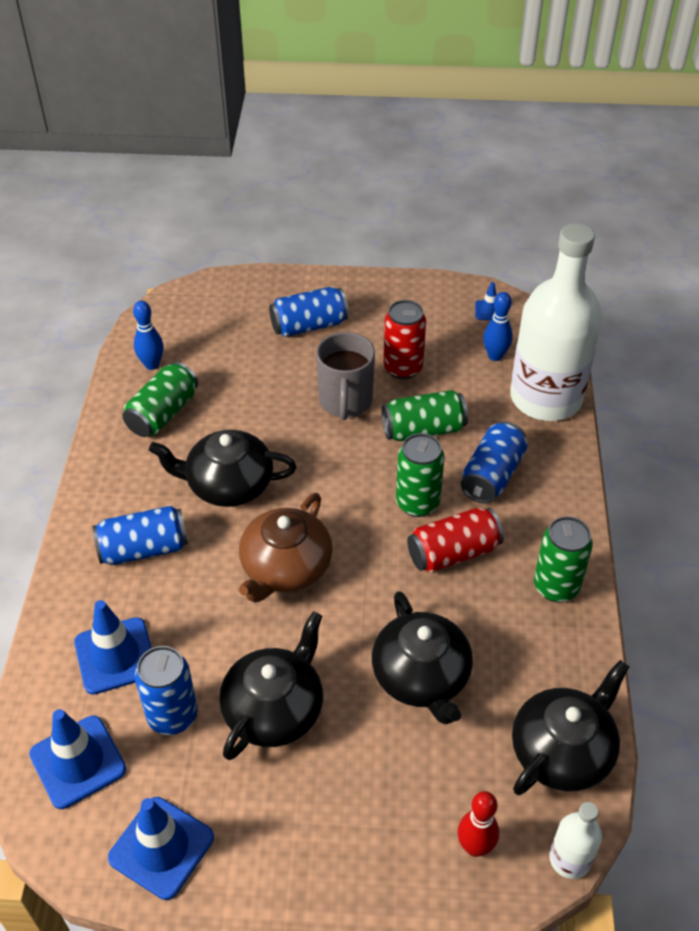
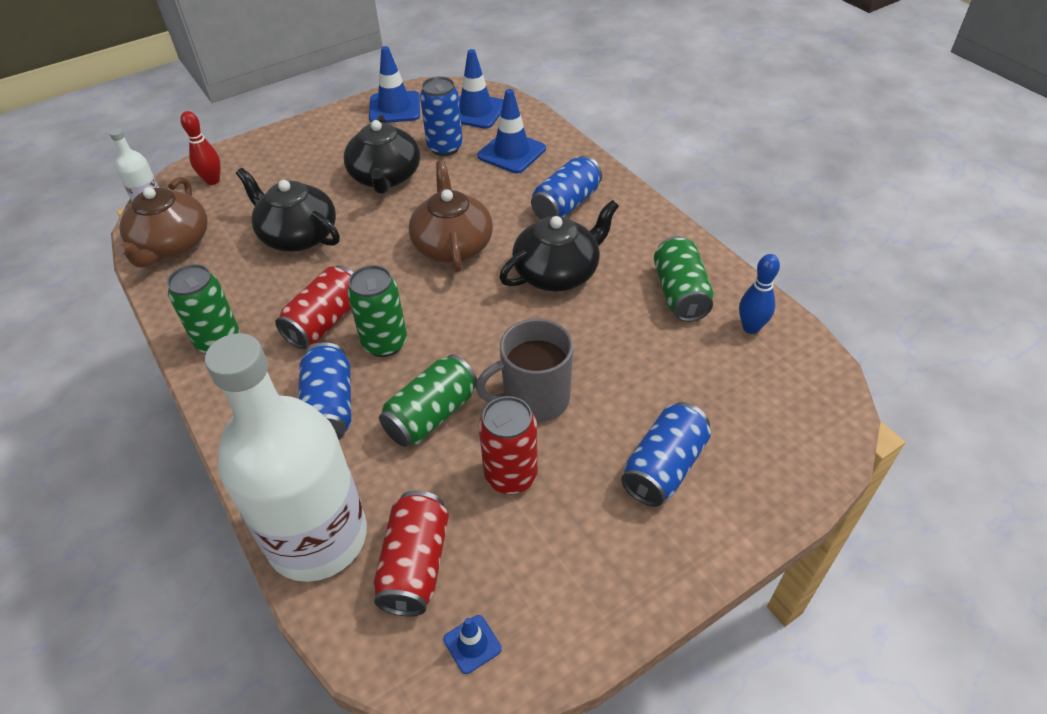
camera: 145 degrees right, 0 degrees up
(345, 402) = (534, 399): grey mug -> grey mug turned 75 degrees counterclockwise
(495, 356) = (415, 564): blue bowling pin -> red can
(563, 750) = (172, 245): black teapot -> brown teapot

